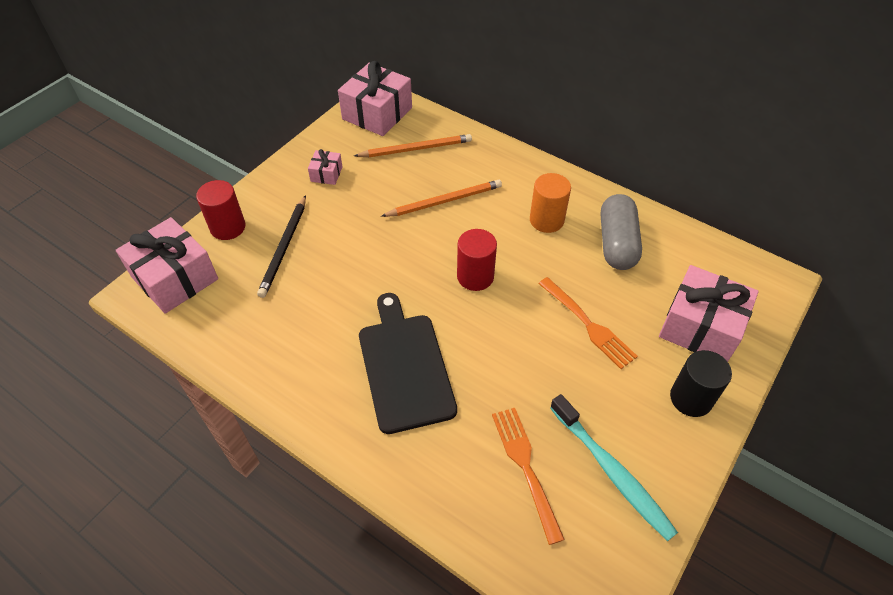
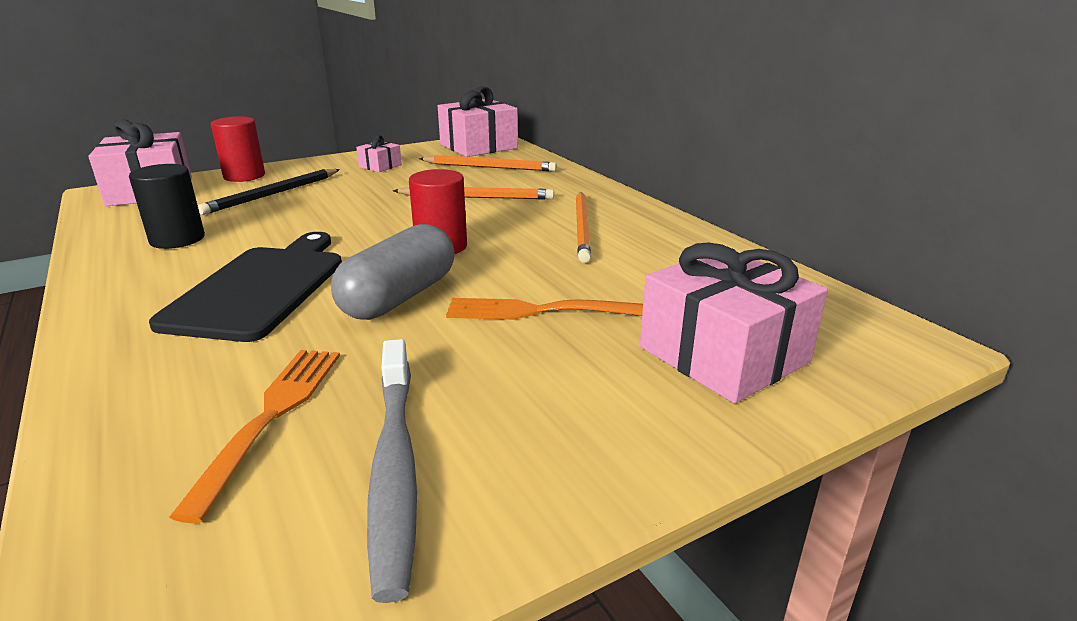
camera: 25 degrees right, 25 degrees down
(546, 220) = (582, 228): orange cylinder -> orange pencil
(587, 324) = (540, 311): orange fork -> orange fork turned 105 degrees clockwise
(612, 471) = (395, 467): turquoise toothbrush -> grey toothbrush
(617, 243) = (660, 259): grey capsule -> grey capsule (399, 297)
(691, 398) = (631, 424): black cylinder -> black cylinder (177, 239)

